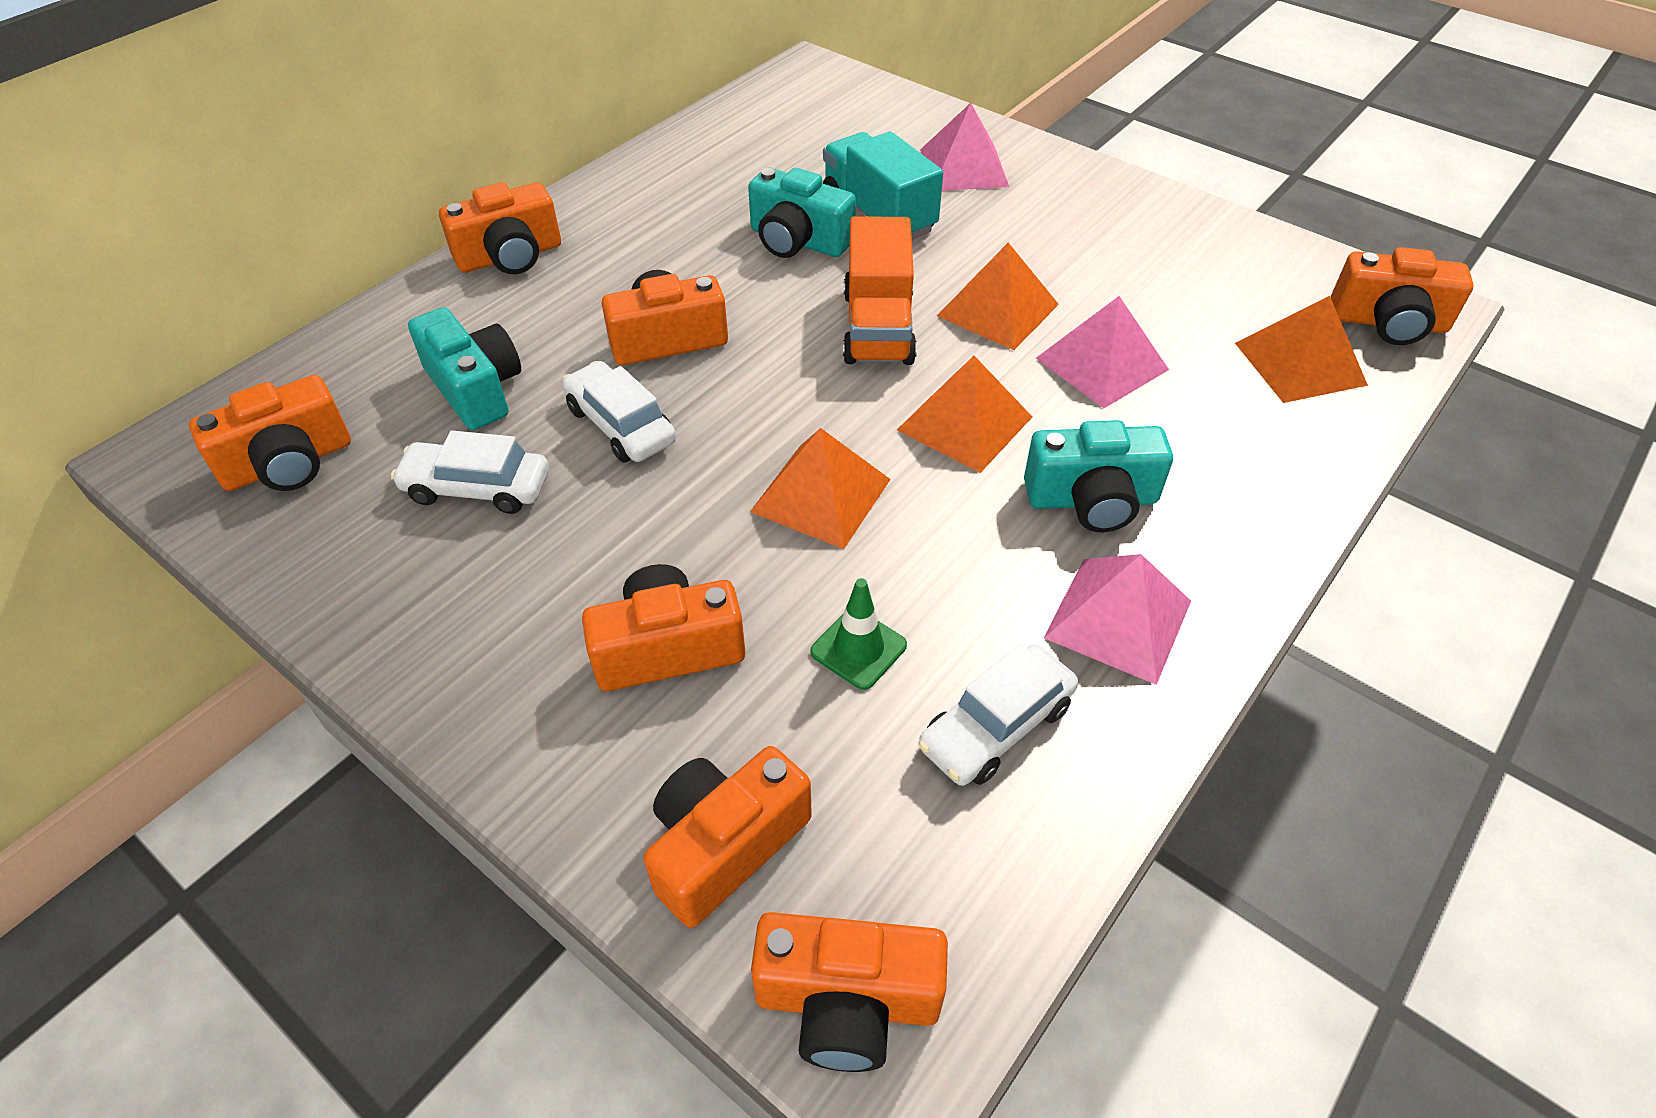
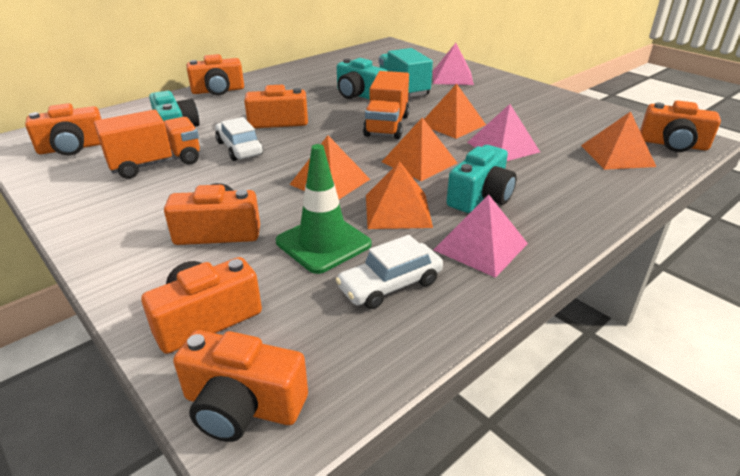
camera: 10 degrees right, 15 degrees down
(477, 488) = (156, 164): white car -> orange truck
(858, 649) = (323, 243): green traffic cone -> green traffic cone, size x1.70
(960, 553) = (397, 210): none -> orange pyramid
(1092, 500) = (480, 197): turquoise camera -> turquoise camera turned 60 degrees counterclockwise

